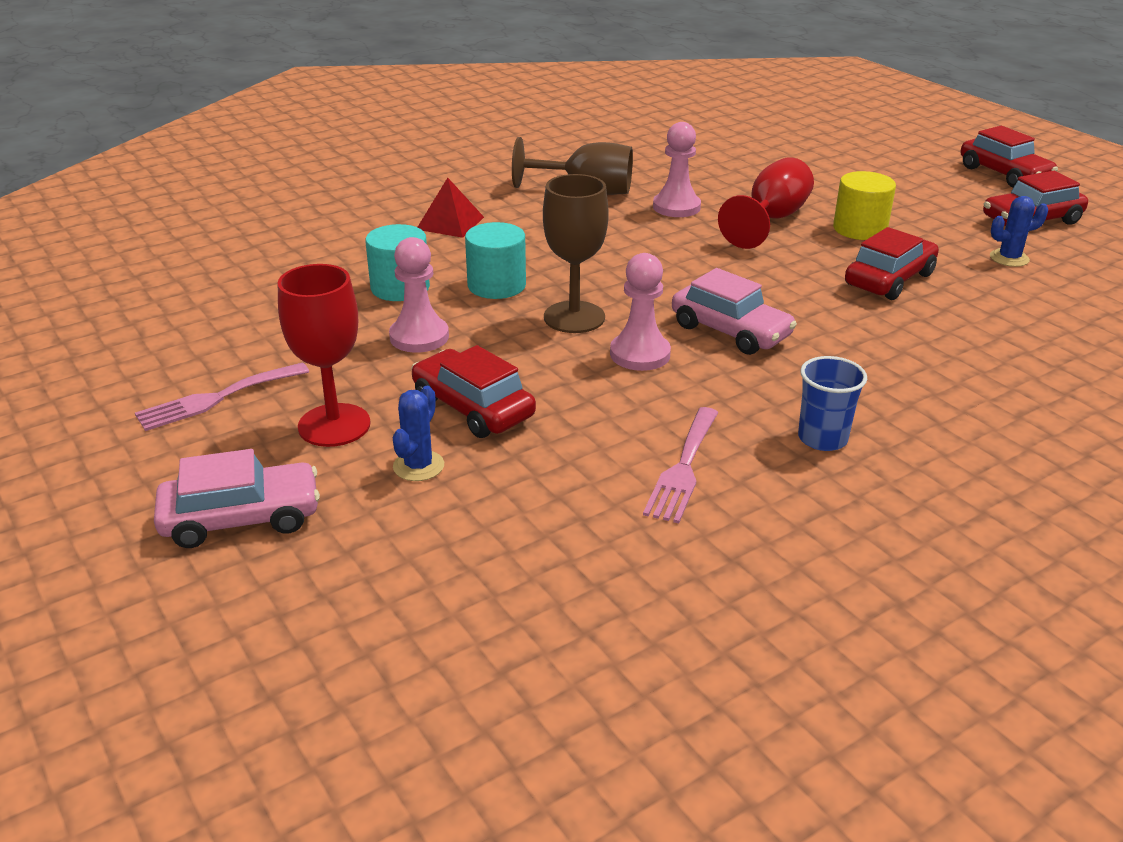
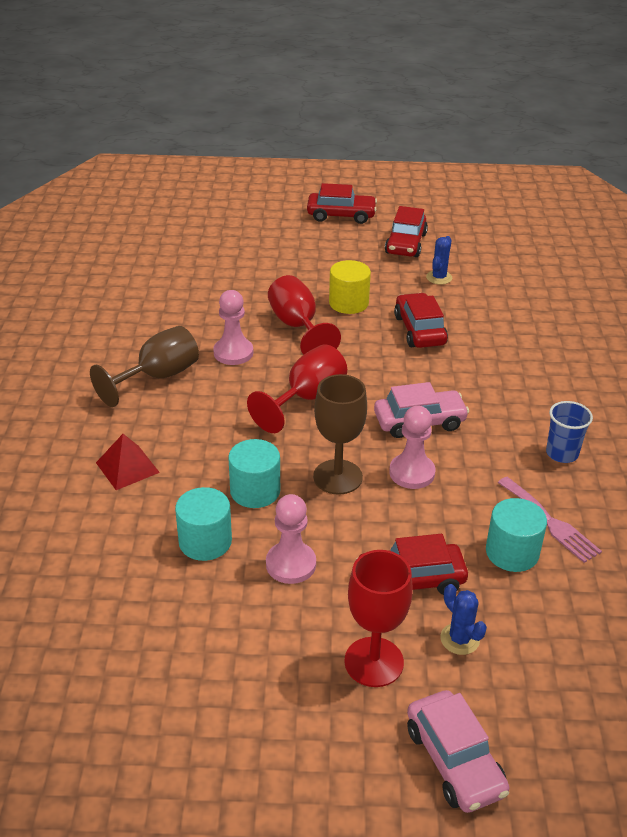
camera: 55 degrees left, 5 degrees up
(216, 398) = (277, 717): pink fork -> none
(241, 518) = (454, 760): pink car -> pink car turned 135 degrees clockwise
(595, 457) = (512, 552): none -> turquoise cylinder
(668, 262) = (307, 398): none -> red goblet

